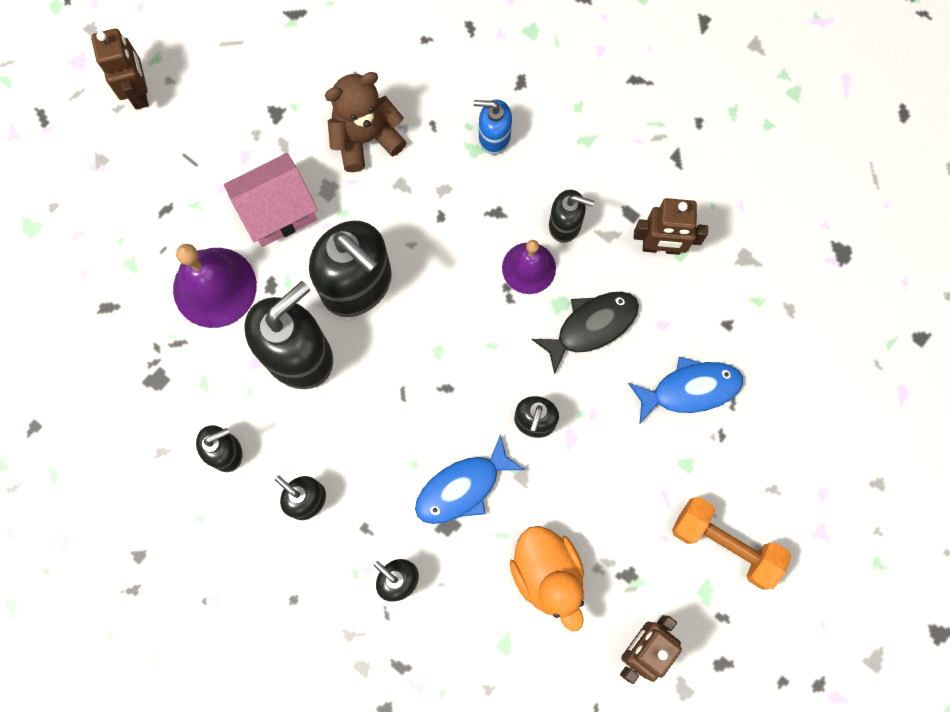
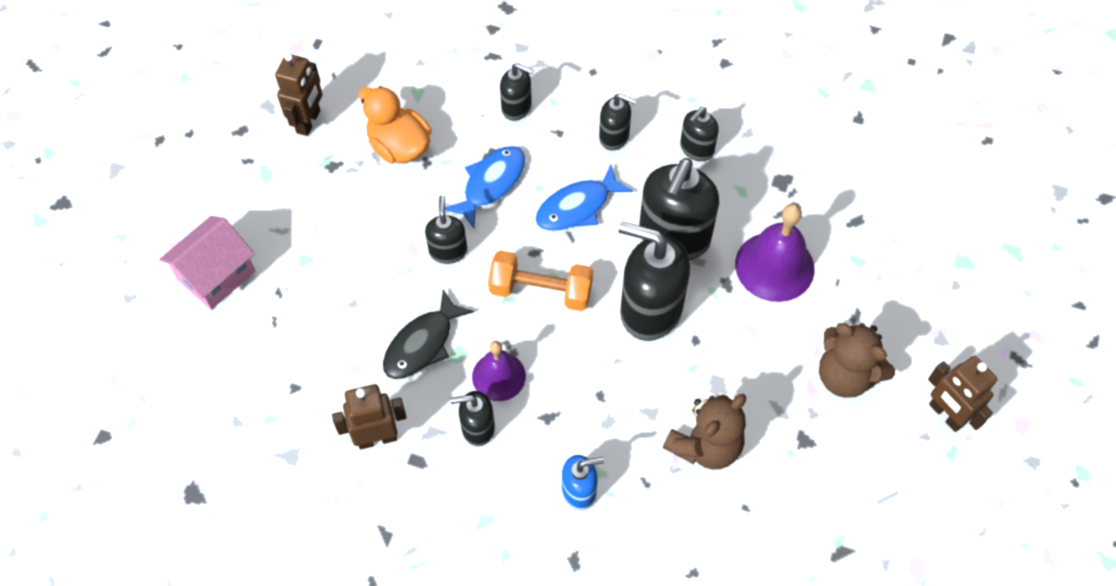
camera: 160 degrees right, 15 degrees down
(207, 157) = (845, 376): none -> brown teddy bear
(278, 211) = (754, 348): pink house -> pink house (216, 275)
(690, 389) = (316, 320): blue fish -> blue fish (577, 207)
(725, 544) = (257, 211): orange dumbbell -> orange dumbbell (541, 291)

